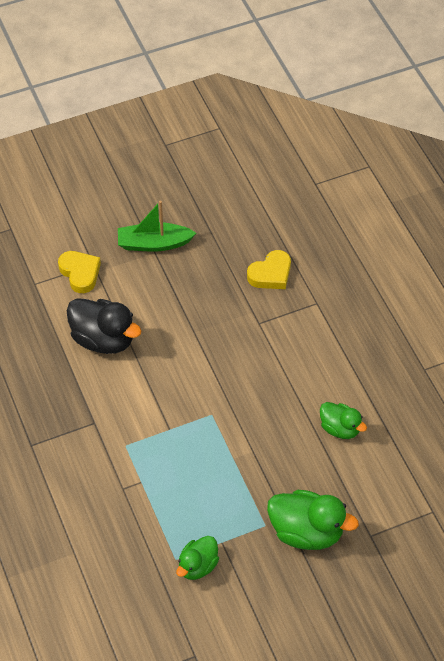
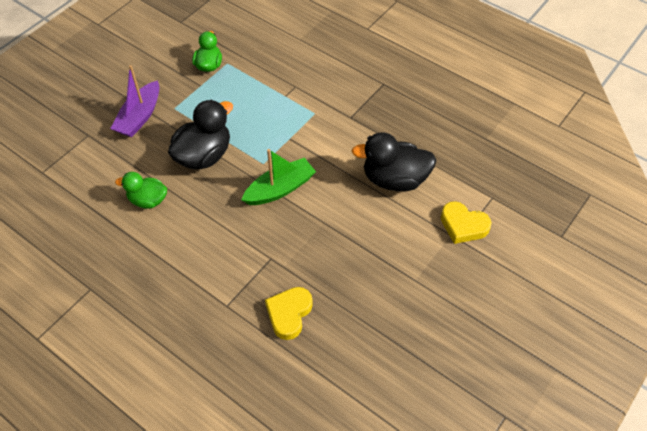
camera: 150 degrees right, 0 degrees up
(154, 243) = (422, 288): green boat -> green boat (280, 189)
(263, 451) = (204, 156): none -> black duck
(306, 532) = (140, 117): green duck -> purple boat

